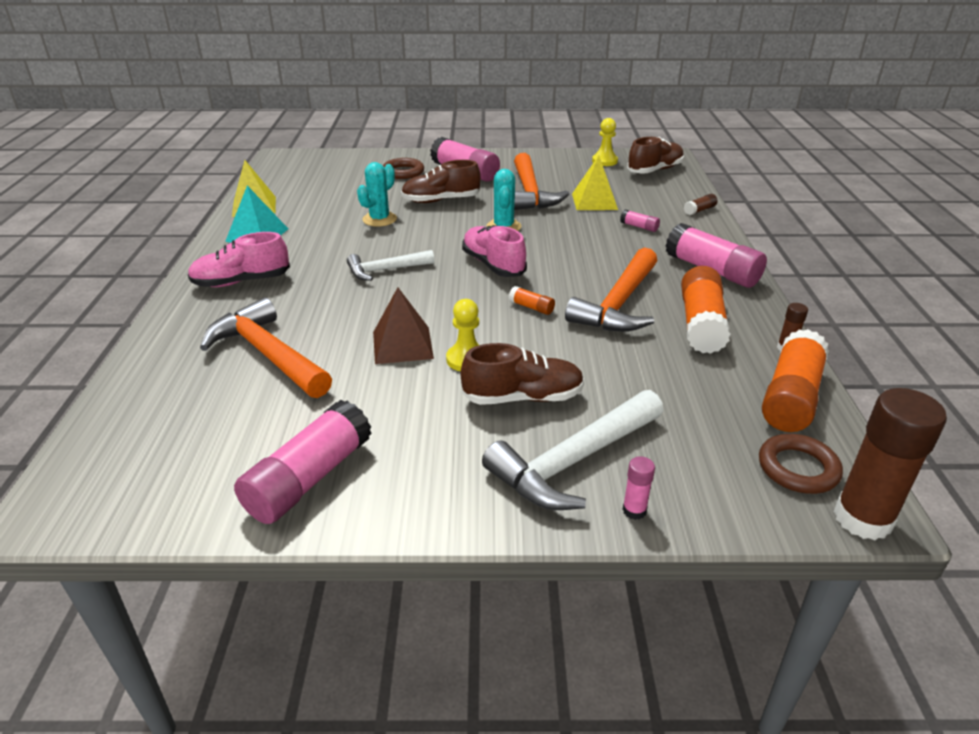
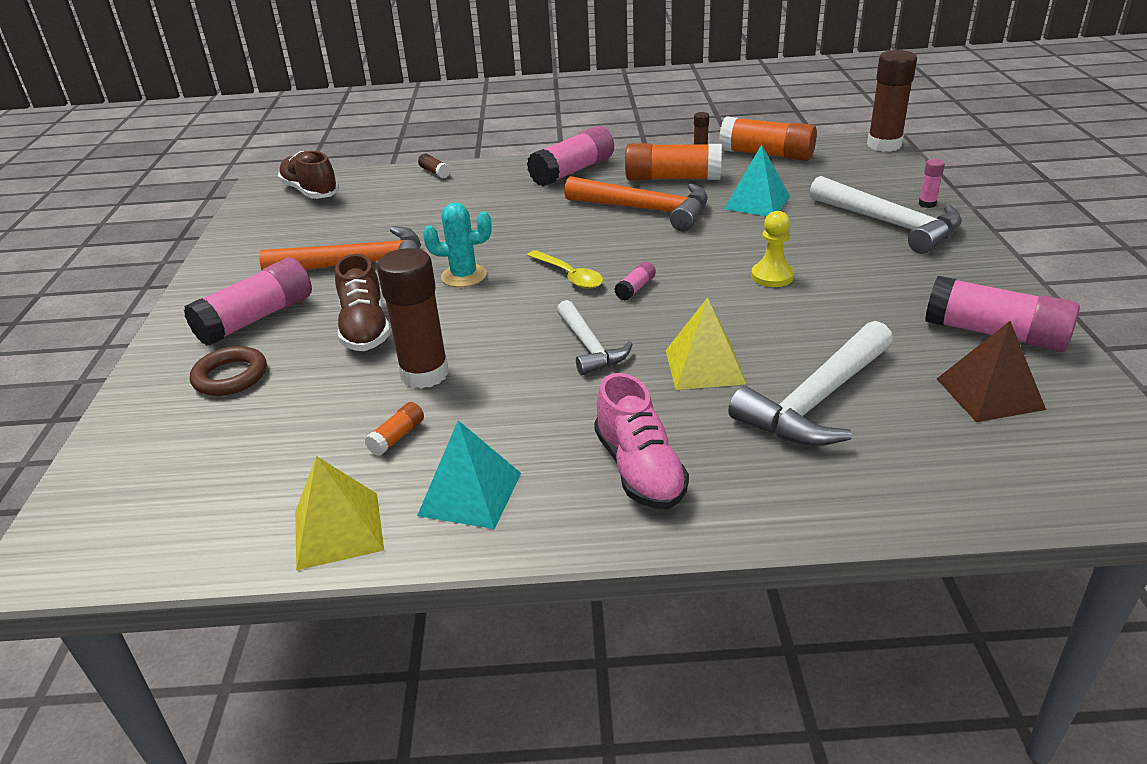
camera: 90 degrees left, 0 degrees up
(268, 354) = (816, 401): orange hammer -> white hammer
(379, 219) = (424, 374): turquoise cactus -> brown glue stick
(402, 345) = (760, 313): brown pyramid -> brown pyramid (989, 393)
(493, 265) = (569, 276): pink shoe -> yellow spoon
(523, 397) = (819, 246): brown shoe -> none
(531, 307) = (662, 250): orange glue stick -> orange glue stick (397, 437)
(594, 201) = (397, 224): yellow pyramid -> yellow pyramid (704, 366)
(604, 161) = (264, 220): yellow pawn -> none
(638, 371) = (757, 202): none -> turquoise pyramid
(639, 227) = (473, 201): pink glue stick -> pink glue stick (635, 288)
(798, 468) = (847, 157): brown ring -> none

